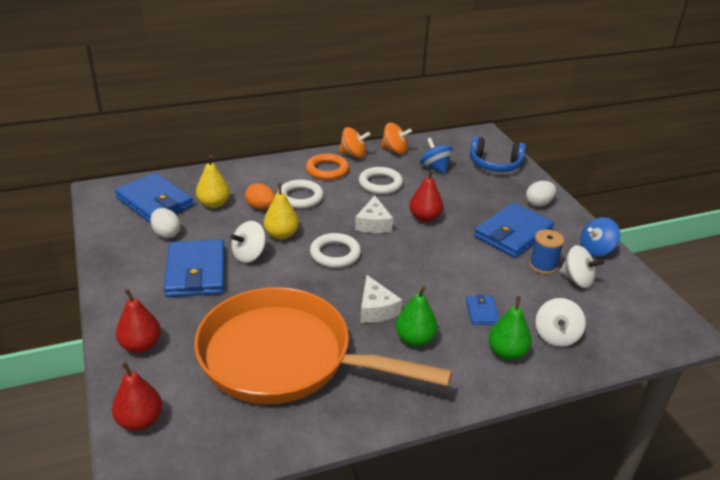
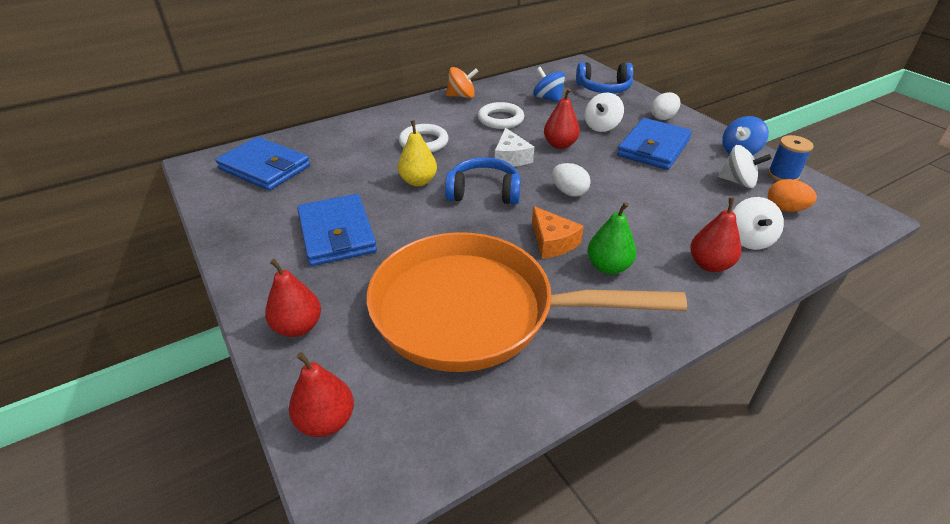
camera: 10 degrees left, 5 degrees up
(166, 233) = (289, 198): white egg -> white egg (569, 192)
(214, 204) = (332, 161): yellow pear -> none
(249, 255) = (391, 207): white spinning top -> white spinning top (601, 126)
(261, 207) = (385, 157): orange egg -> orange egg (785, 209)
(327, 170) = (441, 113): orange ring -> none
(335, 254) = (484, 192): white ring -> blue headphones
(376, 309) = (552, 242): white cheese -> orange cheese
(394, 150) = (501, 87): orange spinning top -> none
(482, 312) = (663, 228): blue wallet -> none
(507, 352) = (709, 265): green pear -> red pear
(543, 265) = (698, 173): blue spool -> blue spool (783, 175)

